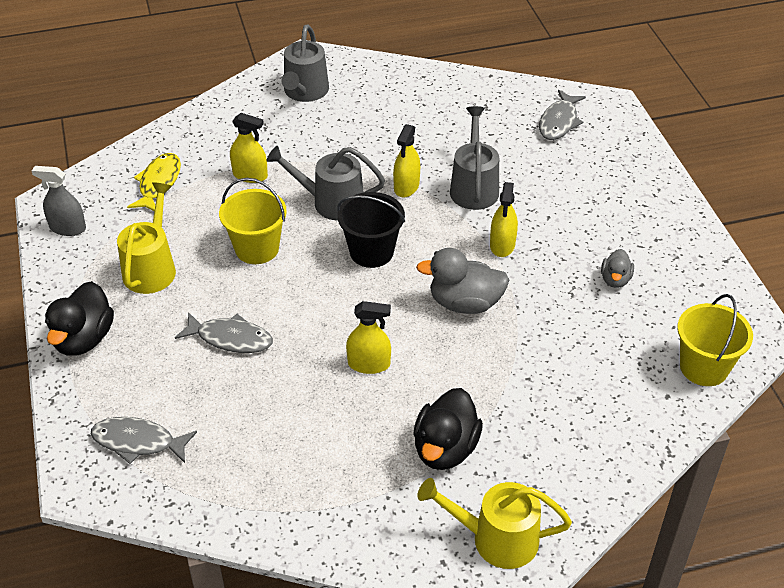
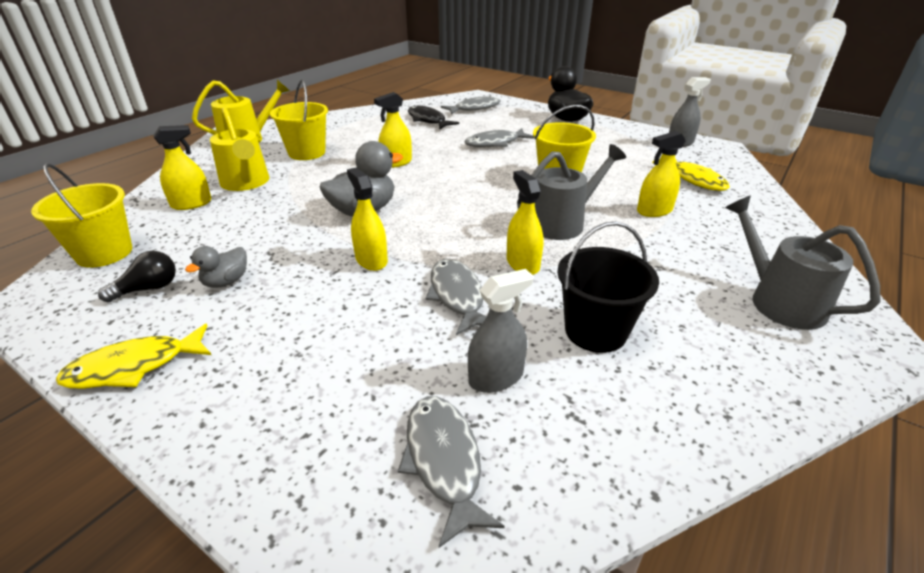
camera: 140 degrees right, 10 degrees down
(151, 268) = (597, 148): yellow watering can -> yellow watering can (246, 183)
(233, 446) = (428, 120): none -> black fish
(371, 252) = (478, 208): black bucket -> black bucket (595, 331)
(445, 449) = (307, 153): black duck -> yellow bucket
(474, 187) = (457, 296): grey watering can -> grey fish
(502, 137) = (496, 377): none -> grey spray bottle
(613, 407) = (191, 204): none -> yellow spray bottle
(615, 280) = (226, 282): grey duck -> grey duck turned 120 degrees counterclockwise
(672, 302) = (148, 289): none -> black light bulb
(689, 240) = (134, 366): none -> yellow fish

